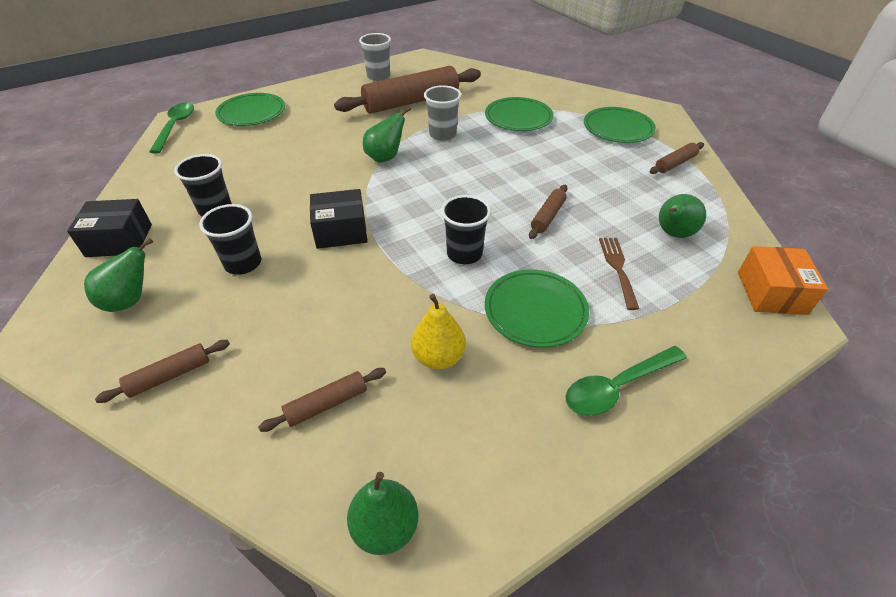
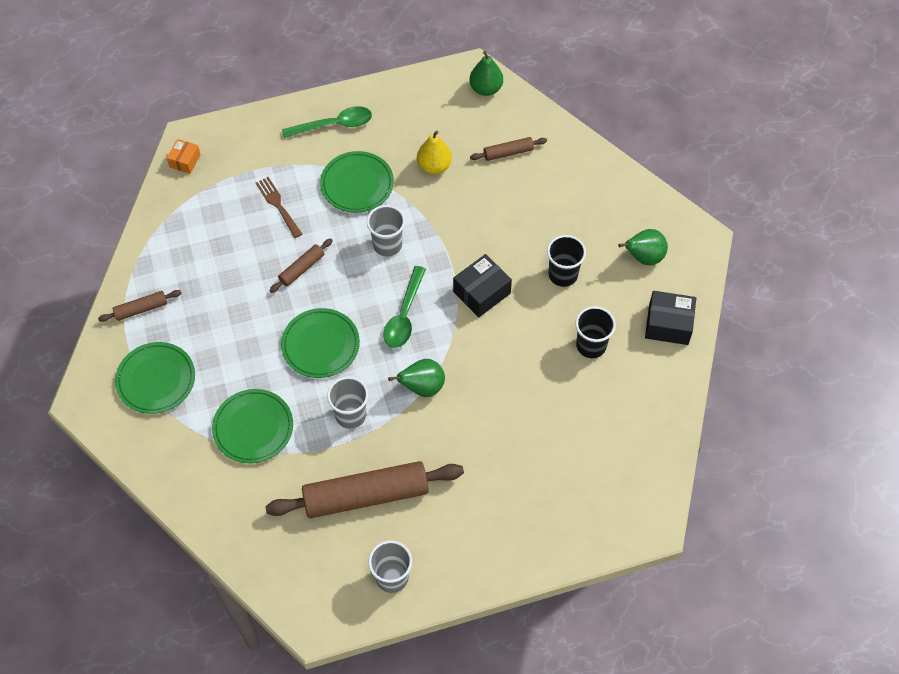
camera: 165 degrees left, 15 degrees up
(170, 376) = (604, 191): brown rolling pin -> none
(175, 127) = (652, 506): green spoon -> green spoon (404, 315)
(252, 113) = (564, 517): green plate -> green plate (320, 345)
(341, 231) = (481, 292): black box -> black box turned 45 degrees counterclockwise
(464, 254) = (387, 245): black cup -> grey cup
(618, 268) = (278, 205): brown fork -> brown fork turned 135 degrees clockwise
(673, 234) = (212, 226): green pear -> none
(771, 293) = (185, 161): orange box -> orange box, size x0.62

